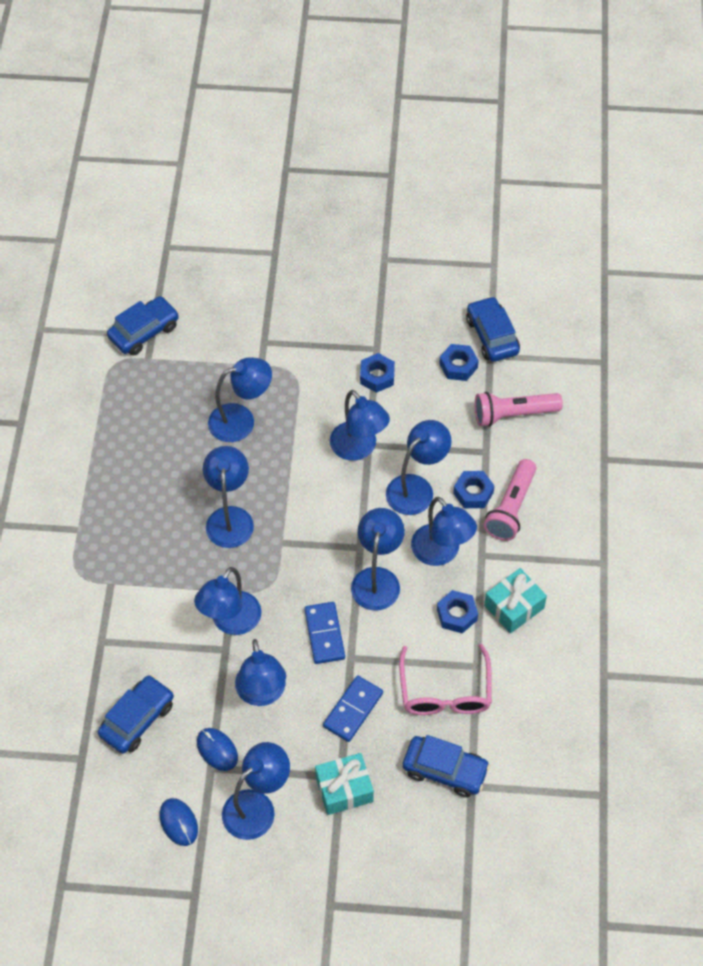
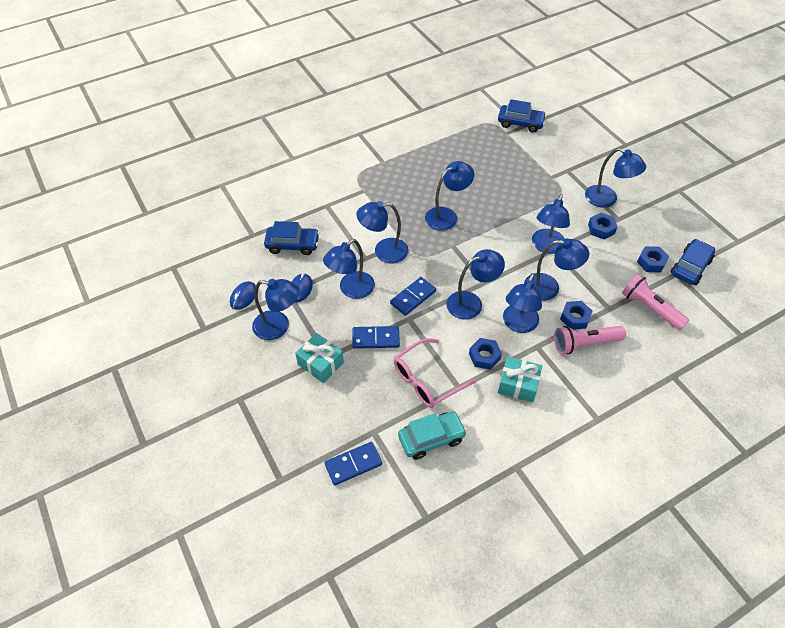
camera: 55 degrees right, 5 degrees down
(241, 420) = (510, 187): blue lamp -> blue lamp (607, 199)
(445, 770) = (373, 410): blue car -> none
(496, 829) = (353, 464): none -> blue domino
(518, 733) = (431, 438): none -> turquoise car

